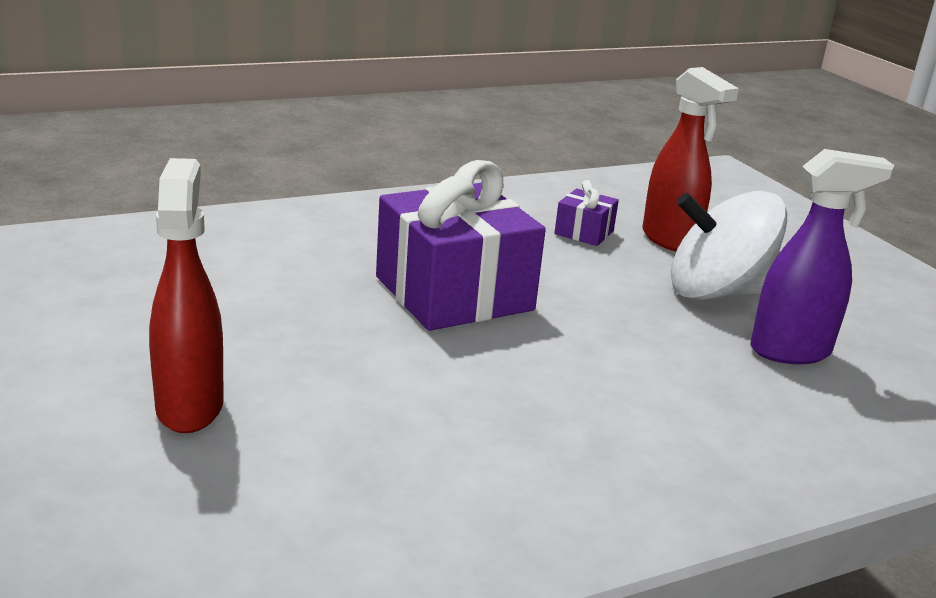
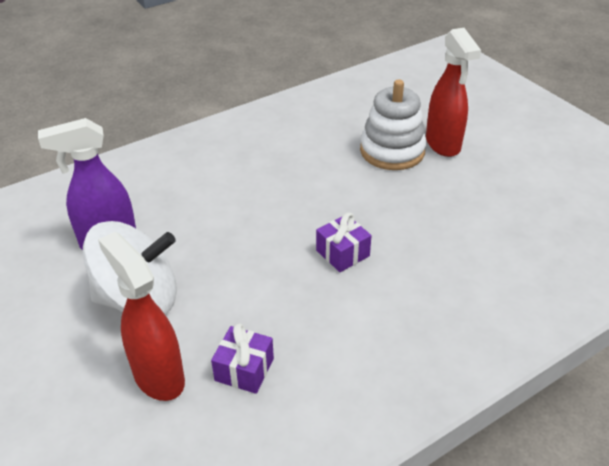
camera: 175 degrees right, 15 degrees up
(300, 410) = (392, 151): none -> white stacking toy
(454, 293) = (342, 253): purple gift -> purple gift, size x0.45

